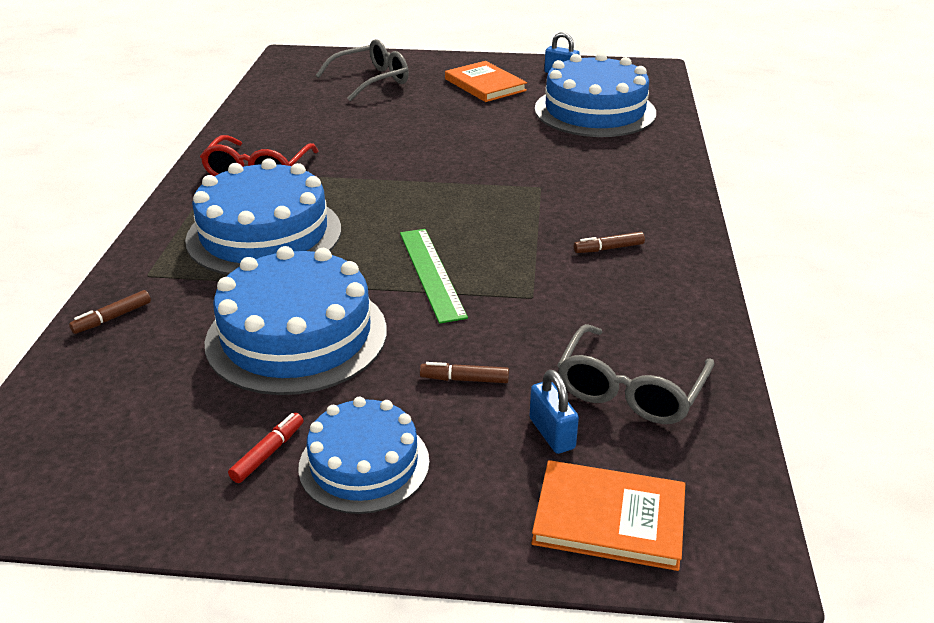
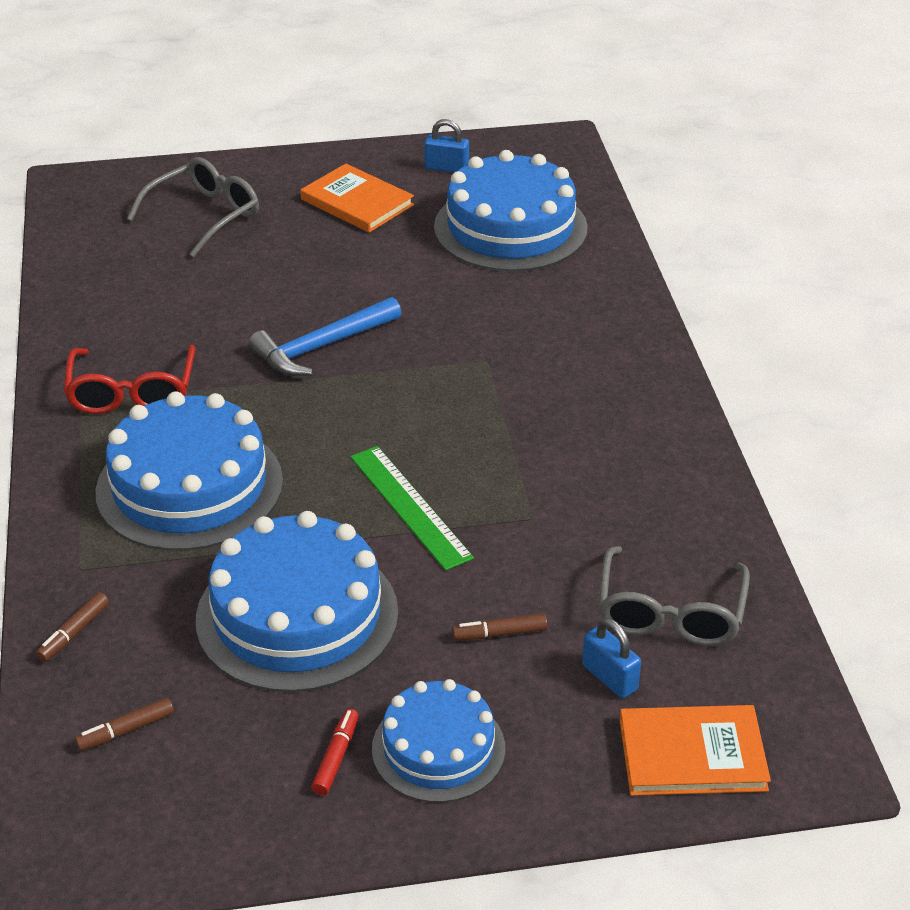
camera: 15 degrees left, 5 degrees up
(414, 162) = (321, 347): none -> blue hammer
(608, 248) = (593, 437): brown marker -> brown marker (126, 730)

